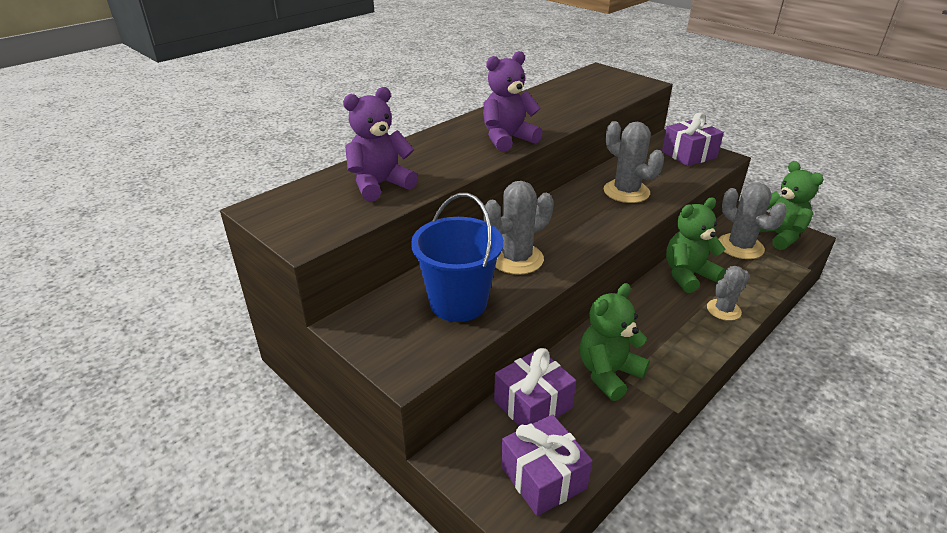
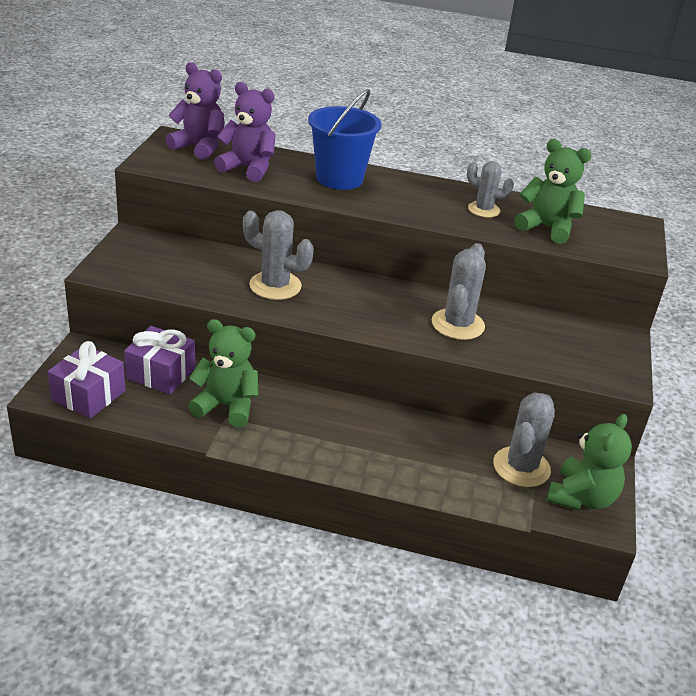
camera: 55 degrees right, 0 degrees up
(458, 303) = (191, 273): blue bucket -> blue bucket (339, 178)
(507, 139) = (391, 204): purple teddy bear -> purple teddy bear (199, 147)
(688, 275) = (423, 433): green teddy bear -> green teddy bear (547, 228)
(689, 154) = (597, 355): purple gift -> none
(723, 310) = (382, 466): grey cactus -> grey cactus (484, 210)

